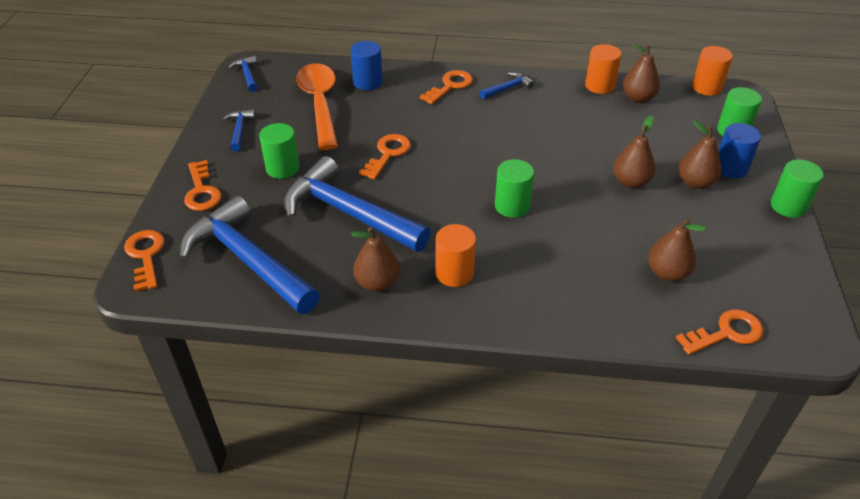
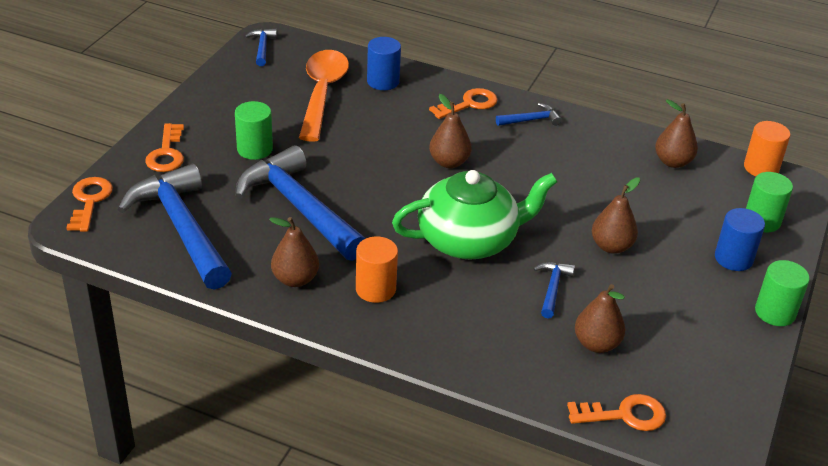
camera: 15 degrees right, 5 degrees down
(239, 130) = (229, 102): blue hammer -> blue hammer (552, 288)
(388, 154) = (367, 159): orange key -> none
(512, 206) = (469, 240): green cylinder -> green teapot
(599, 86) = (636, 139): orange cylinder -> none
(695, 182) = (683, 264): brown pear -> brown pear (449, 162)

